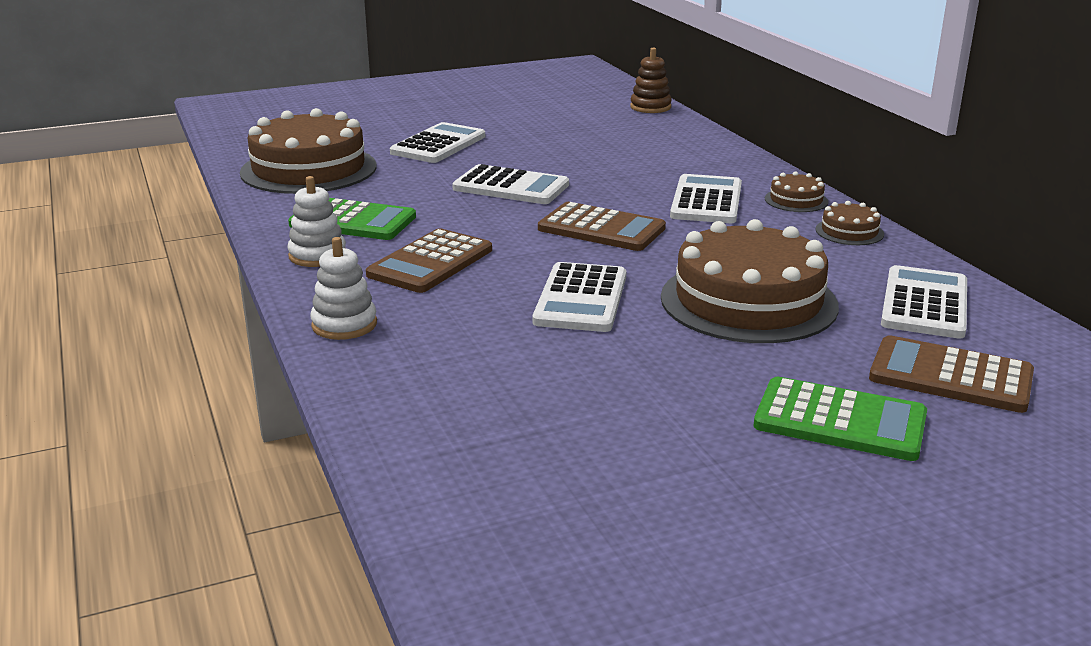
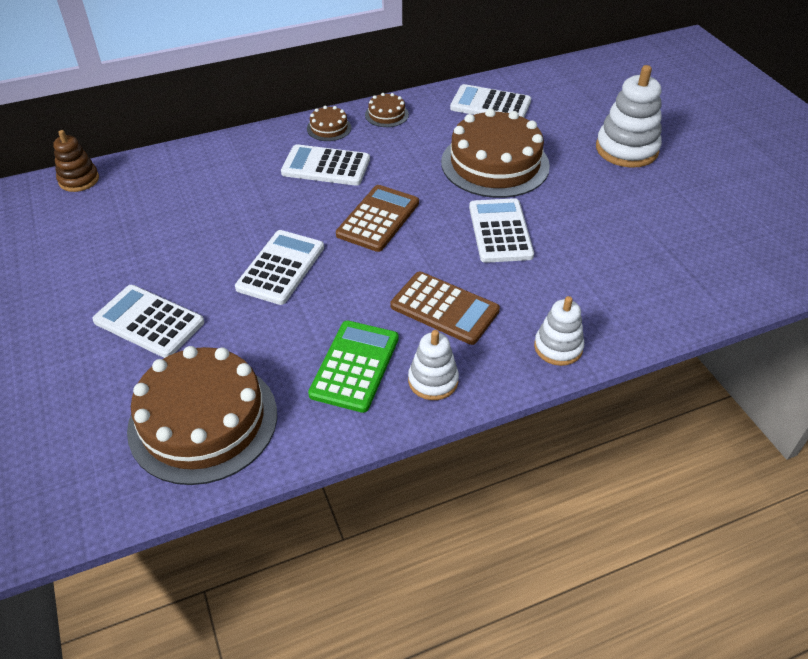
camera: 90 degrees left, 20 degrees up
(581, 299) = (500, 231): white calculator -> white calculator turned 105 degrees counterclockwise
(840, 421) = (626, 149): green calculator -> white stacking toy
(950, 376) = (573, 111): brown calculator -> none

